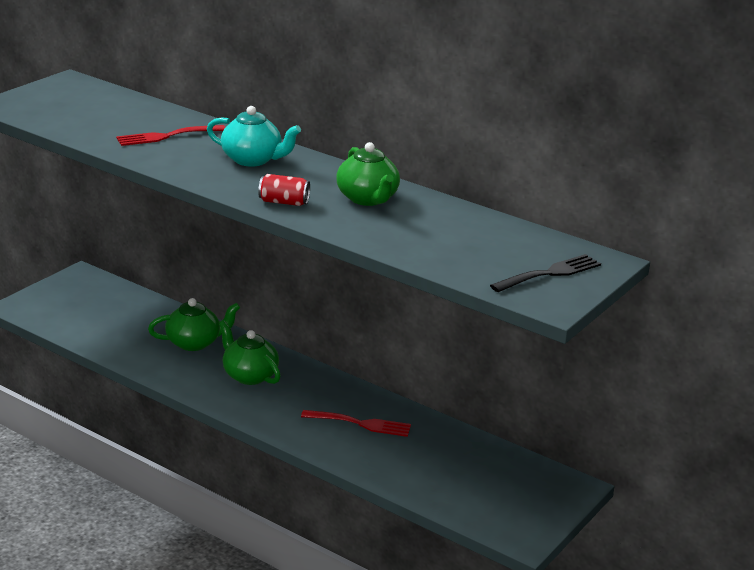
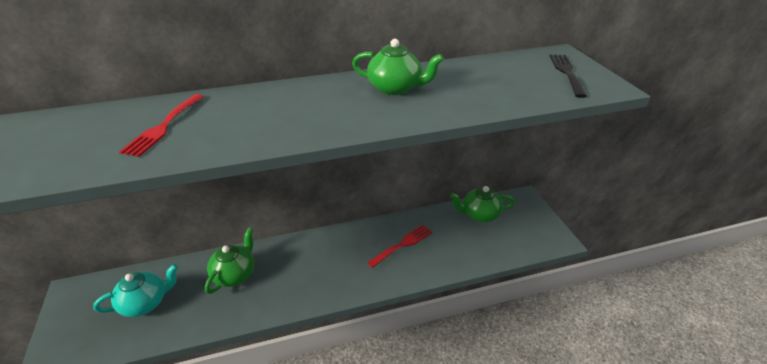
camera: 50 degrees left, 10 degrees up
(249, 375) = (302, 267): green teapot -> green teapot (480, 214)
(252, 160) = (269, 106): turquoise teapot -> turquoise teapot (145, 303)
(284, 202) = (360, 121): red can -> none

